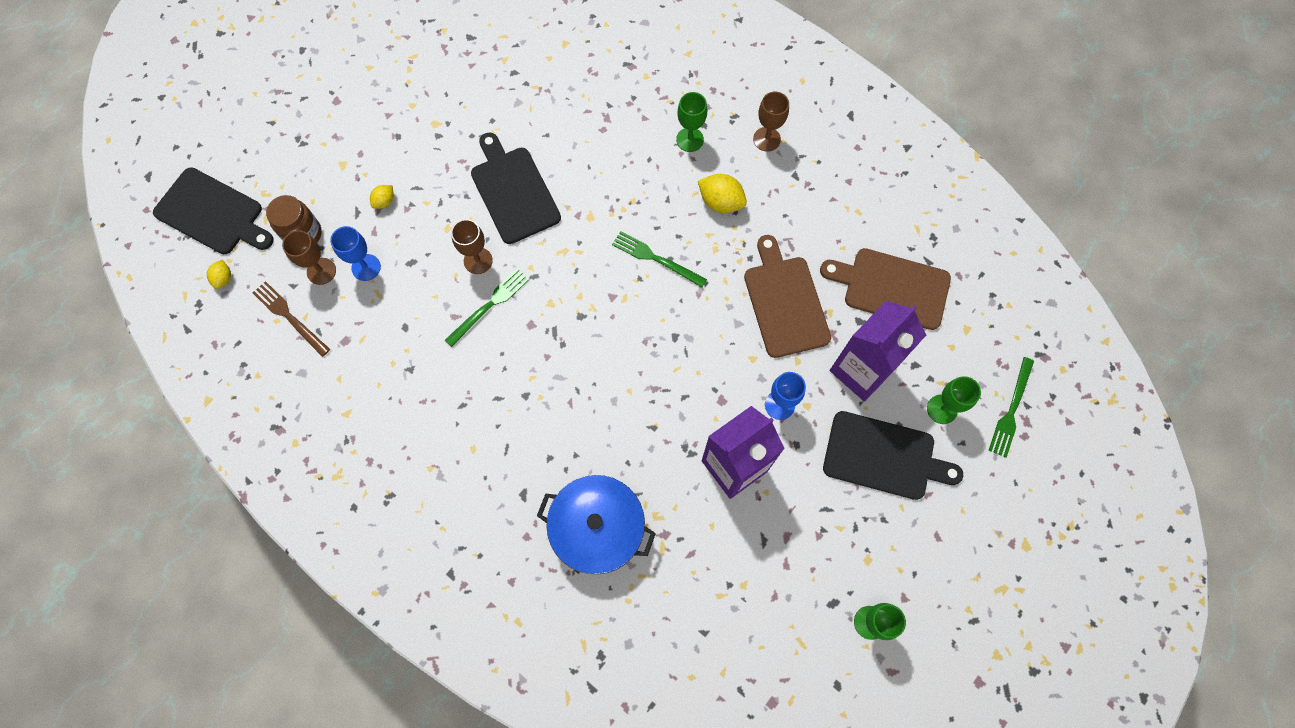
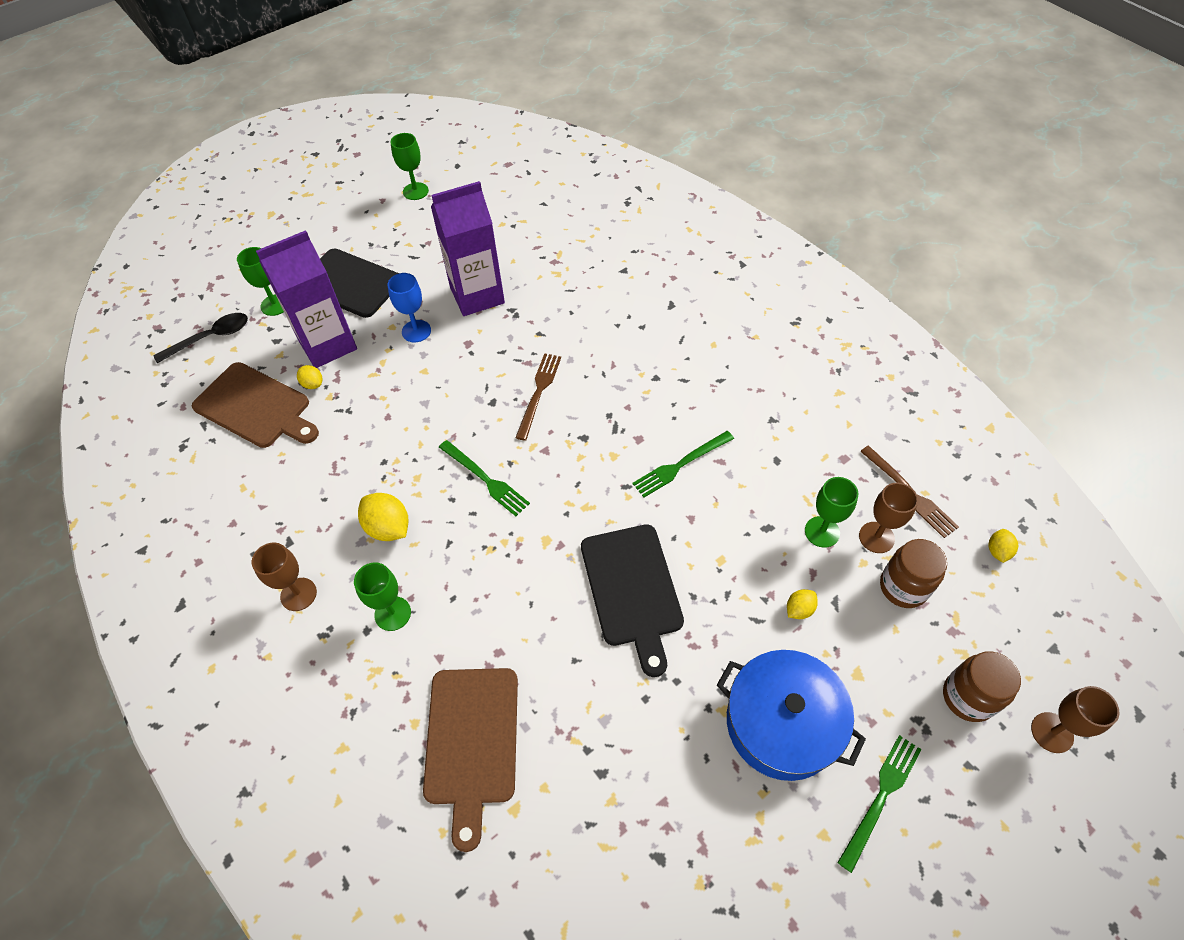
camera: 165 degrees left, 15 degrees down
(212, 213) = (1030, 638): black cutting board -> none
(265, 164) = (968, 697): none -> brown jar
(366, 267) = (822, 532): blue goblet -> green goblet
(478, 260) = (687, 514): brown goblet -> brown goblet (1052, 732)
(597, 528) = (610, 273): blue pot -> blue pot (782, 723)
(634, 355) = (539, 392): none -> brown fork
(785, 302) = (368, 413): brown cutting board -> brown cutting board (471, 742)
(852, 322) = (313, 384): none -> yellow lemon
(982, 355) = (211, 338): none -> black spoon
(1011, 410) = (216, 295): green fork -> green fork (881, 797)

